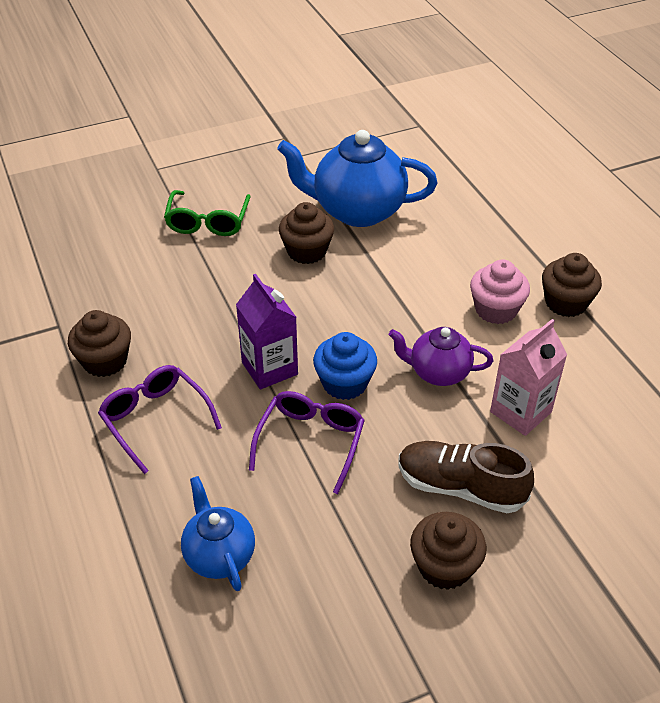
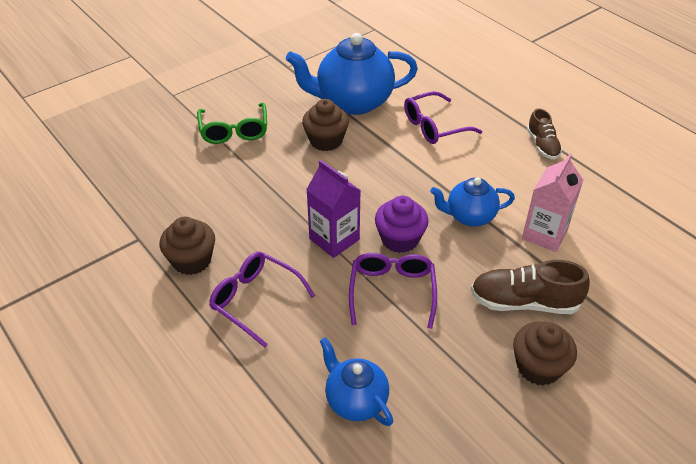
camera: 15 degrees left, 0 degrees up
(344, 383) = (400, 239): blue cupcake -> purple cupcake
(438, 372) = (469, 216): purple teapot -> blue teapot
(442, 256) = (435, 126): none -> purple glasses
(496, 310) = (492, 160): pink cupcake -> none
(566, 303) = (542, 145): brown cupcake -> brown shoe

